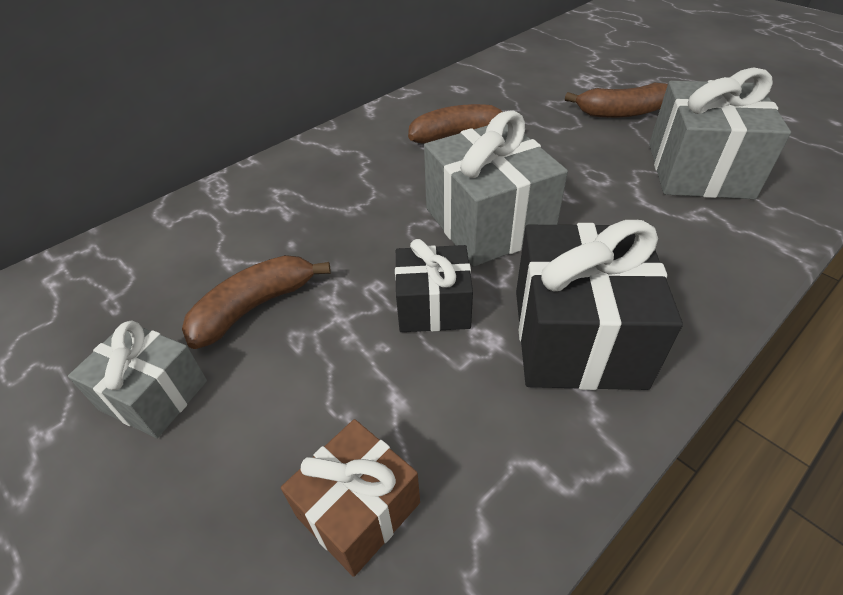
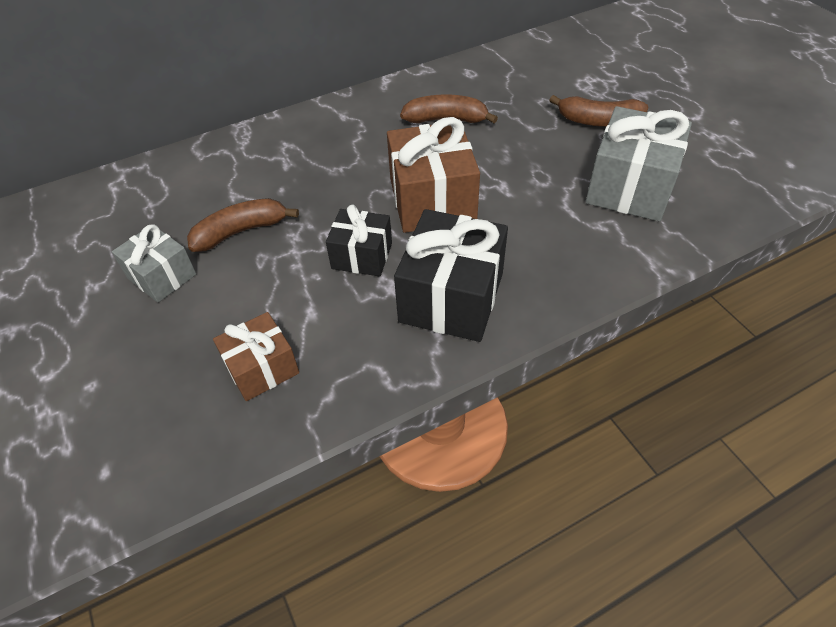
camera: 15 degrees right, 5 degrees up
(488, 222) = (432, 200): grey gift -> brown gift

